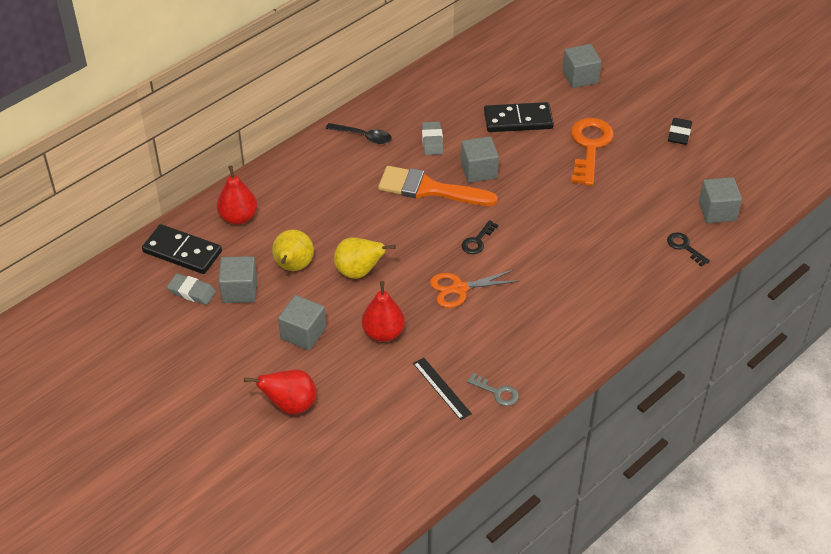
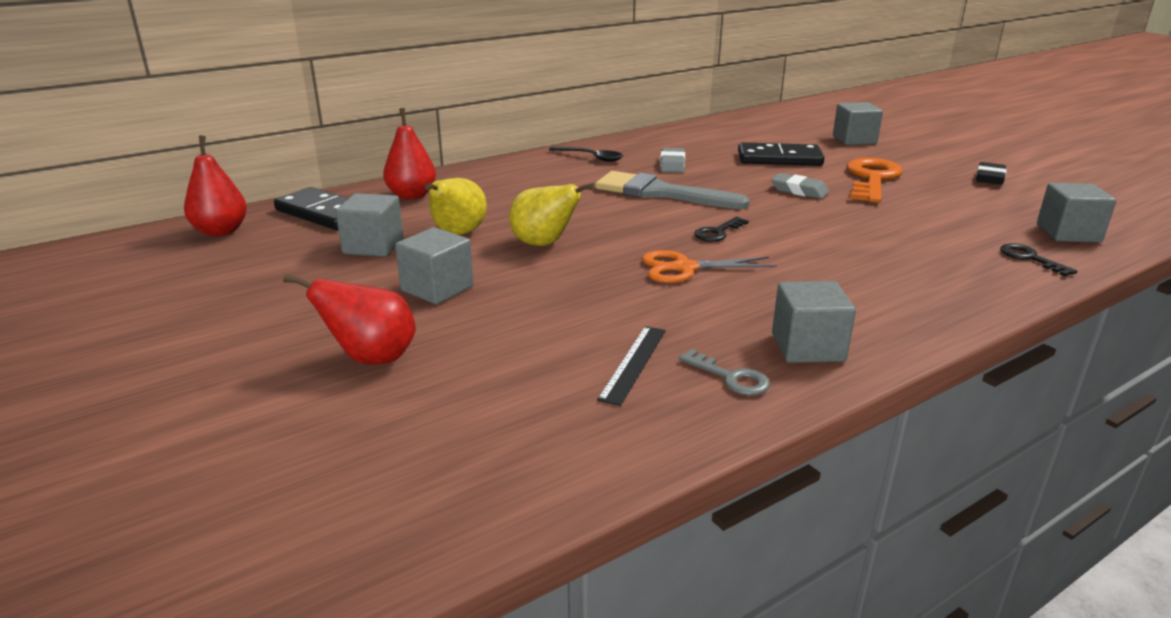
camera: 10 degrees right, 20 degrees down
(192, 292) = (310, 242): grey eraser -> grey eraser (799, 190)
(383, 333) = (557, 298): red pear -> red pear (221, 231)
(429, 189) = (660, 193): orange brush -> grey brush
(442, 388) = (633, 363): black ruler -> black ruler turned 45 degrees clockwise
(478, 170) = (726, 185): grey cube -> grey cube (807, 347)

